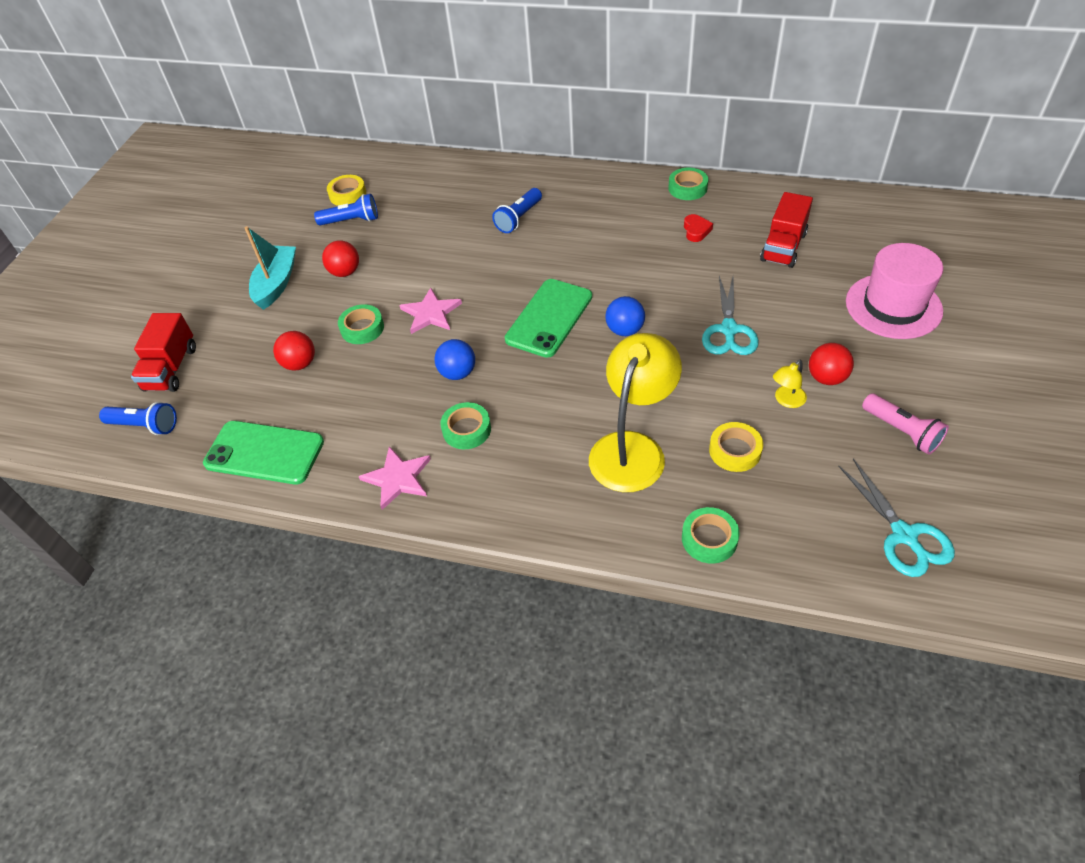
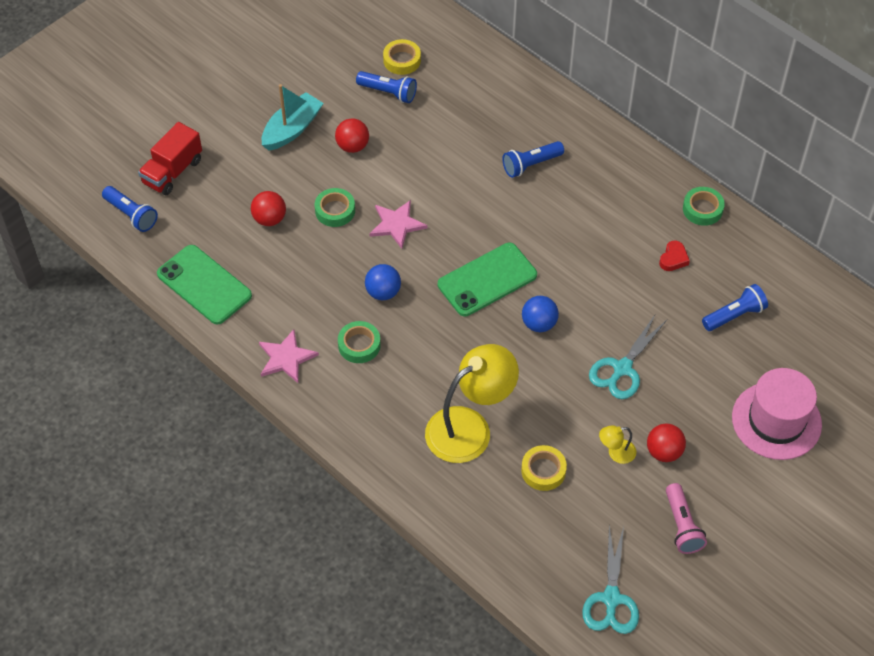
camera: 25 degrees right, 5 degrees up
(709, 539) = (472, 524): green tape -> none
(783, 247) = (734, 315): red truck -> blue flashlight

